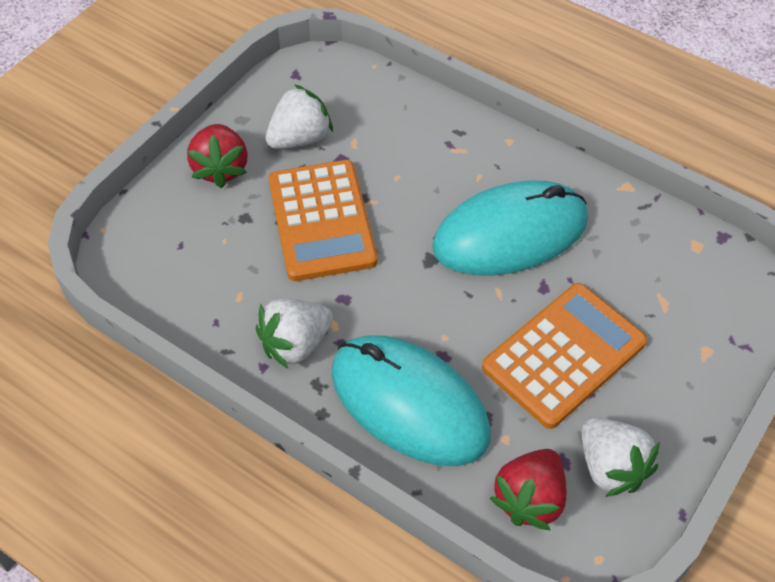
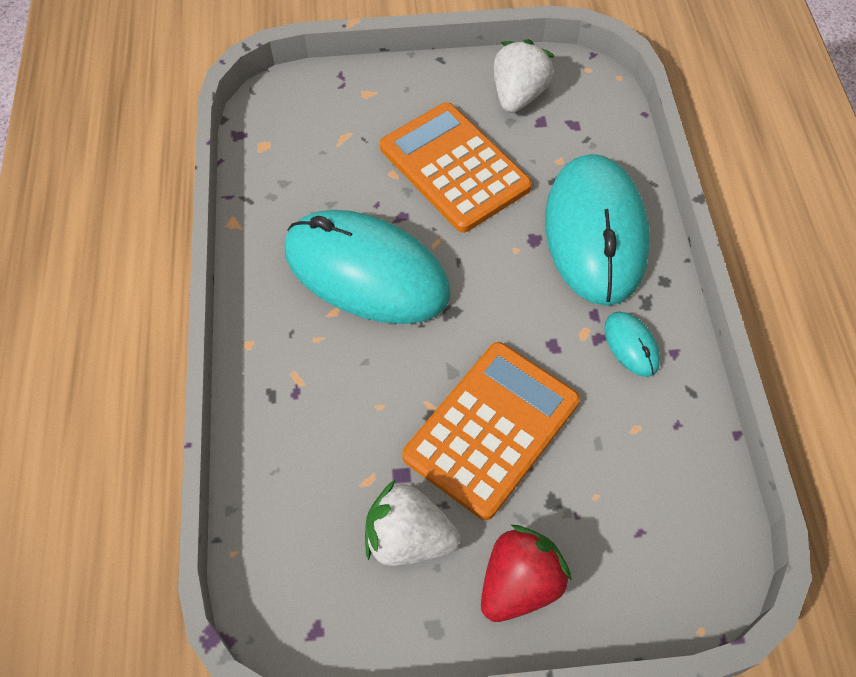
camera: 130 degrees left, 5 degrees up
(295, 344) = (631, 345): white strawberry -> turquoise mouse
(530, 499) = (588, 122): red strawberry -> none
(564, 355) = (454, 167): orange calculator -> orange calculator turned 45 degrees clockwise

